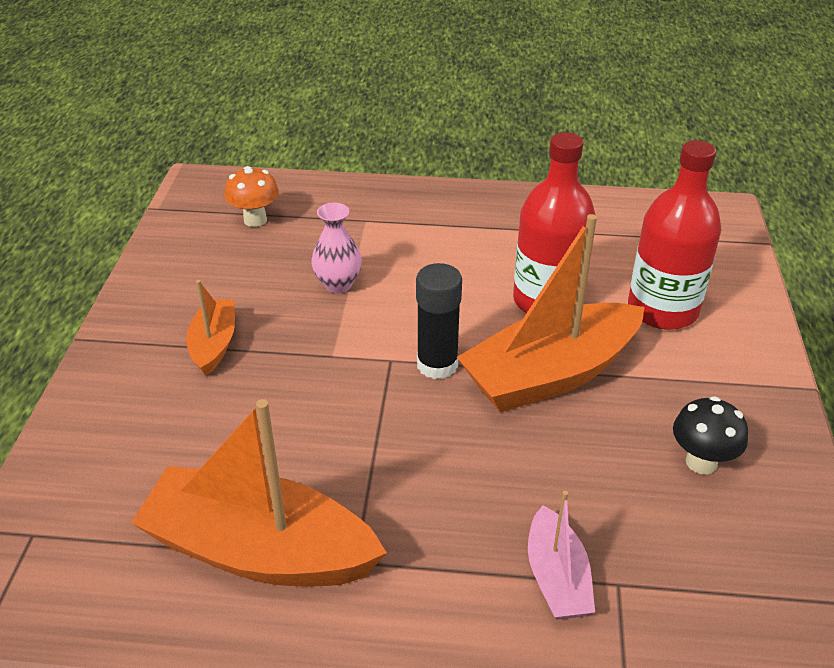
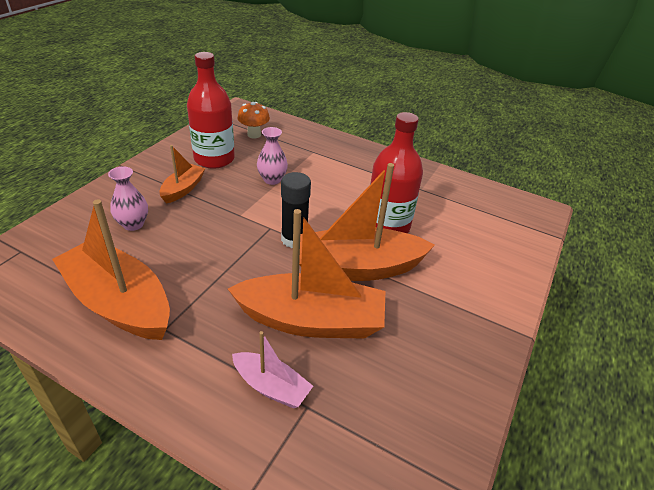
camera: 20 degrees right, 0 degrees up
(181, 427) = (133, 224): none -> pink vase
(543, 470) = (311, 320): none -> orange boat
(556, 578) = (271, 387): pink boat -> pink boat turned 75 degrees counterclockwise
(662, 310) = (457, 254): red bottle -> red bottle (214, 159)
(701, 462) = (417, 354): black mushroom -> none

